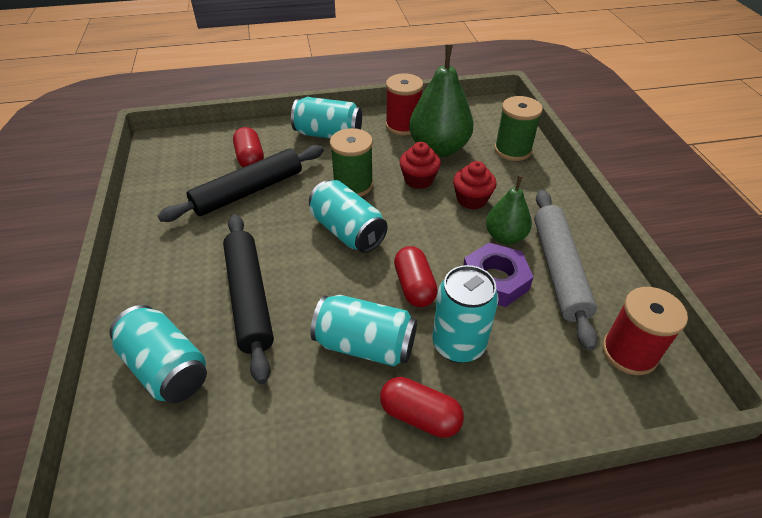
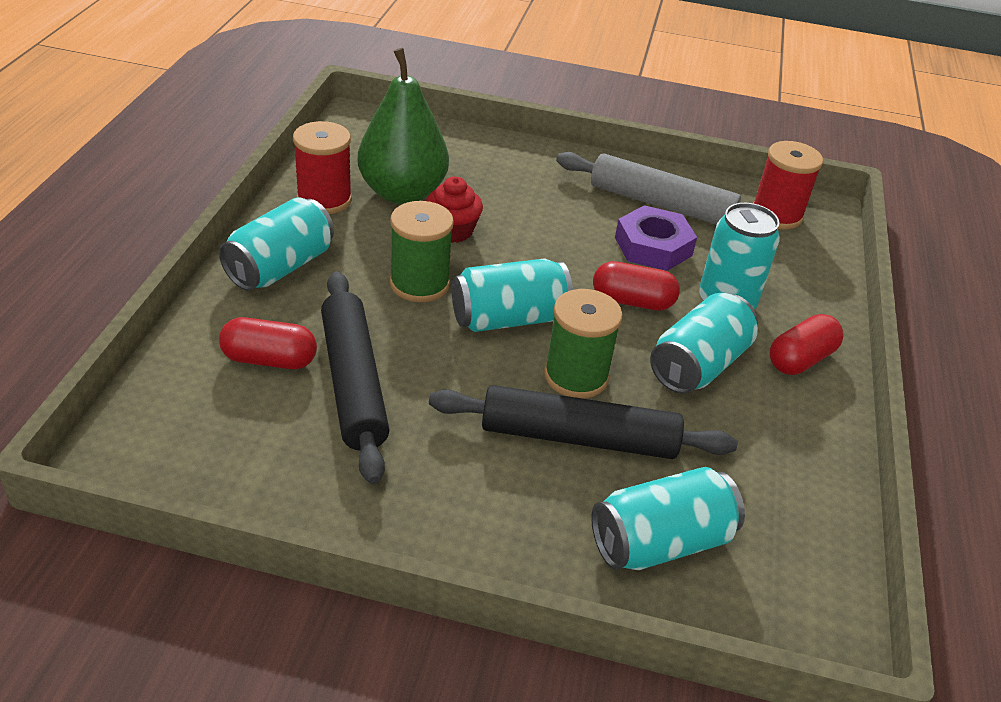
camera: 70 degrees left, 5 degrees down
(471, 200) = (519, 209): red cupcake -> none
(505, 237) = (594, 214): green pear -> none
(512, 150) = (452, 147): green spool -> green spool (576, 376)

